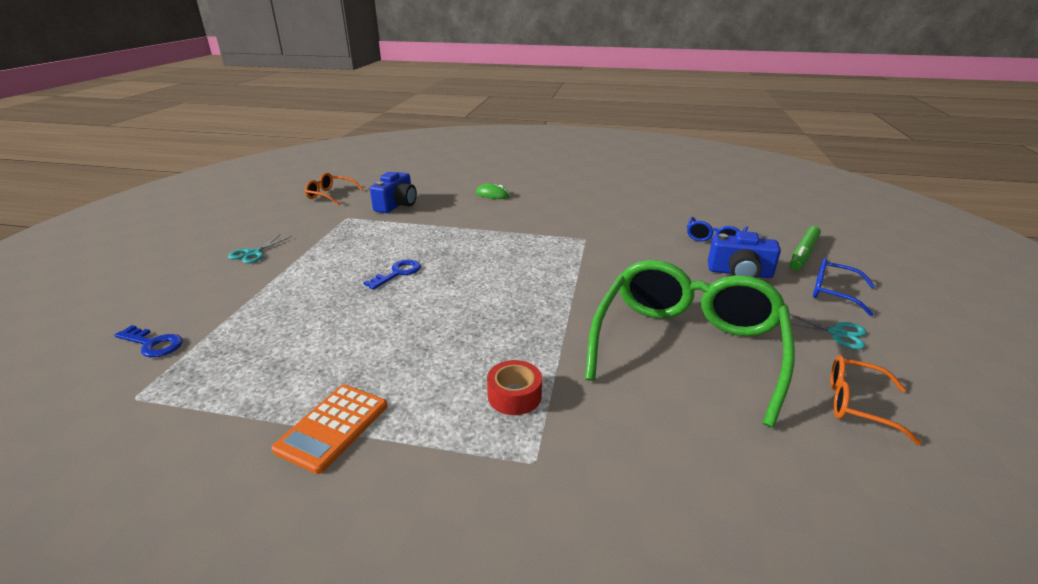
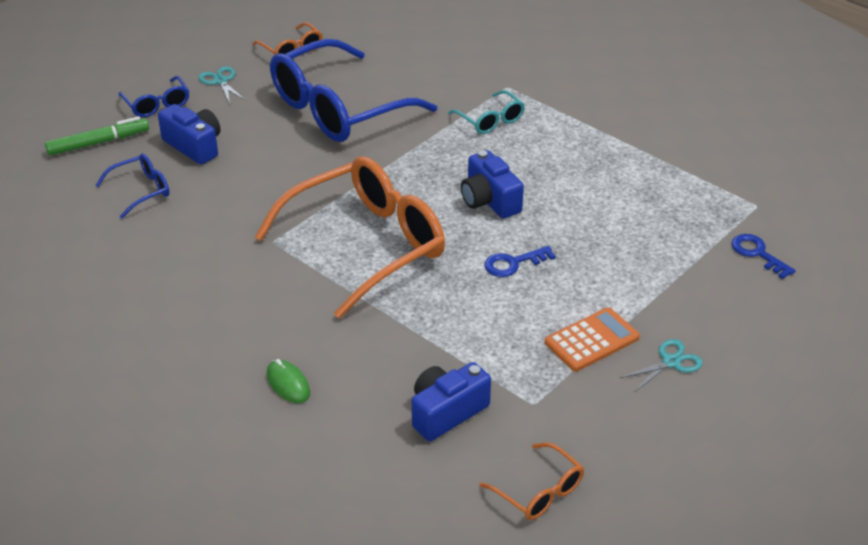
camera: 150 degrees left, 10 degrees up
(332, 427) = (617, 140): orange calculator -> orange calculator (592, 340)
(449, 310) = (489, 200): none -> blue camera
(514, 395) = (490, 120): red tape -> turquoise glasses
(520, 253) = (365, 246): none -> orange glasses
(687, 347) = (339, 108): green glasses -> blue glasses

